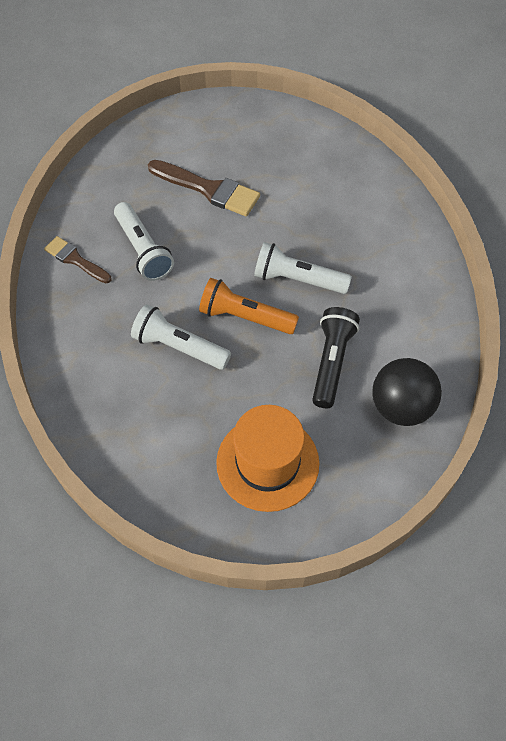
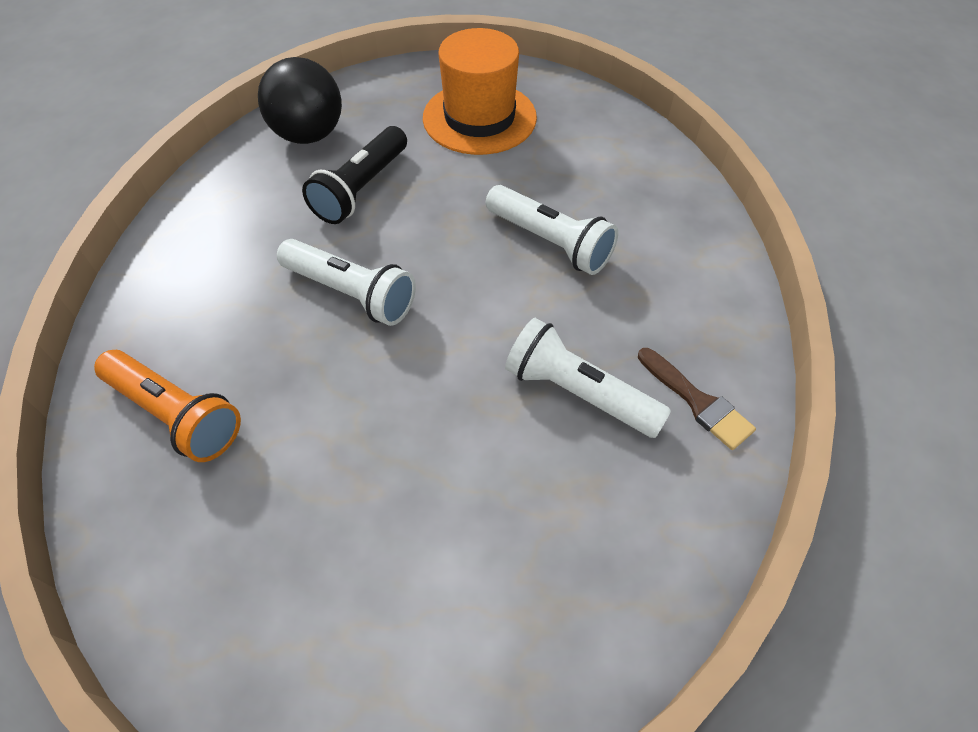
camera: 165 degrees left, 5 degrees down
(143, 250) = (578, 393): white flashlight -> white flashlight turned 45 degrees counterclockwise
(209, 189) = (431, 489): brown brush -> none
(245, 317) = (448, 260): orange flashlight -> orange flashlight (176, 415)

